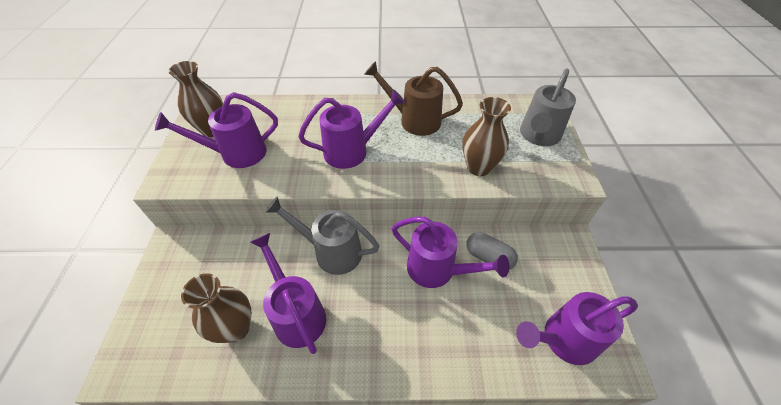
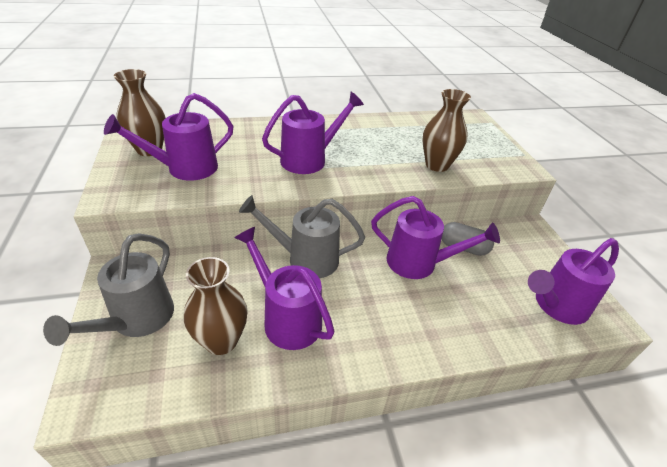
camera: 15 degrees left, 10 degrees down
(414, 120) = (361, 133): brown watering can -> none
(538, 136) = (479, 139): grey watering can -> grey watering can (136, 320)

